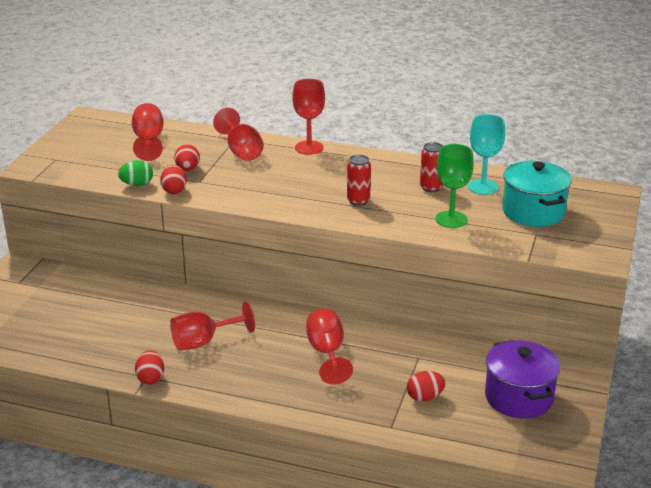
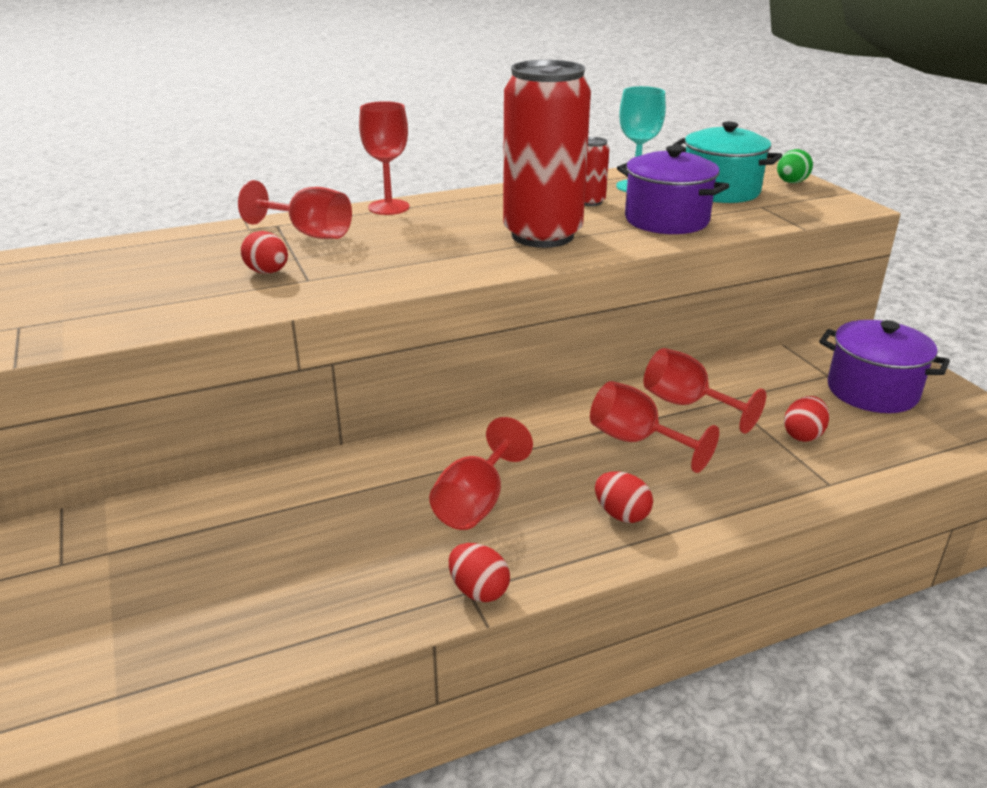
camera: 40 degrees left, 0 degrees up
(137, 184) = (219, 312): green egg -> green egg (791, 183)
(149, 141) = (152, 261): red goblet -> red goblet (687, 405)
(174, 190) = (290, 300): red egg -> red egg (621, 514)
(358, 201) = (542, 235): red can -> red can, size x2.39
(451, 219) = (666, 220): green goblet -> purple pot

